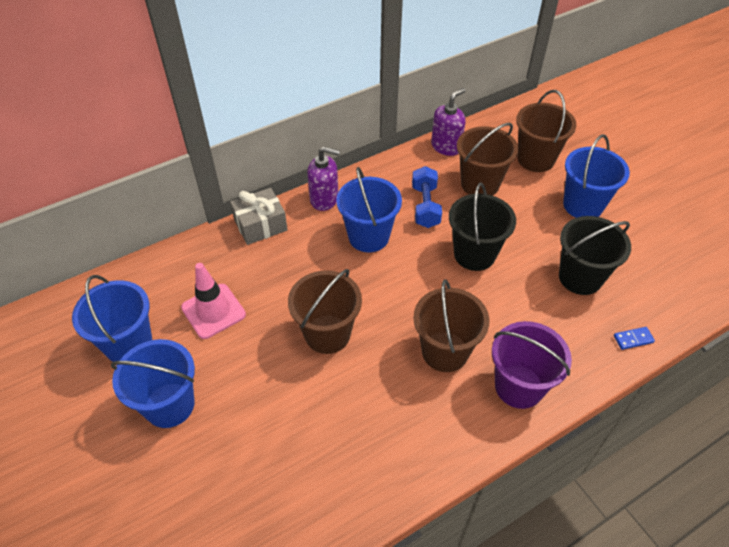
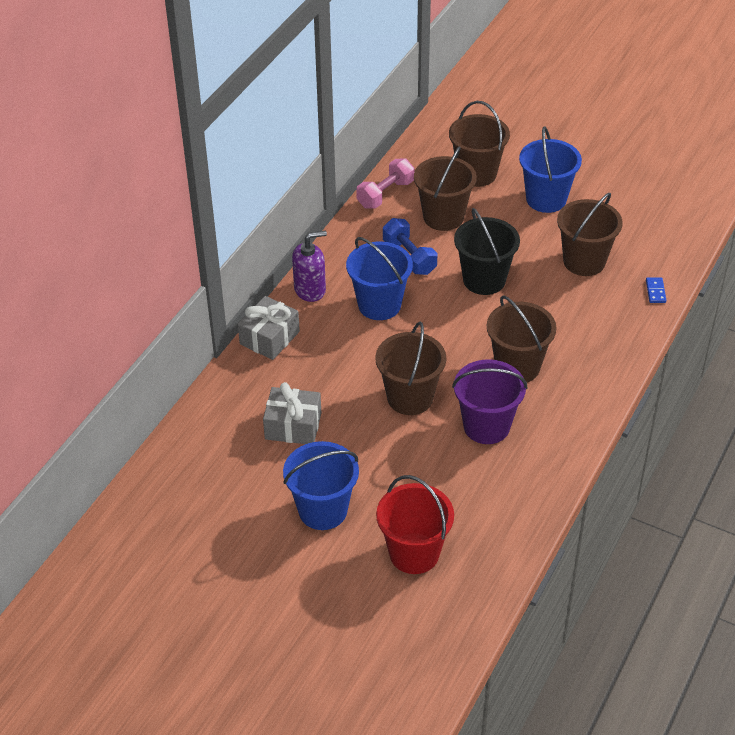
camera: 30 degrees left, 5 degrees down
(129, 344) = (241, 485): blue bucket -> none
(207, 497) = (414, 553): none -> red bucket
(213, 311) = (293, 426): pink traffic cone -> grey gift
(446, 146) = (385, 194): purple soap dispenser -> pink dumbbell
(519, 386) = (593, 365): purple bucket -> purple bucket (486, 426)
(580, 277) = (584, 261): black bucket -> brown bucket
(633, 339) = (655, 291): blue domino -> blue domino turned 45 degrees counterclockwise

